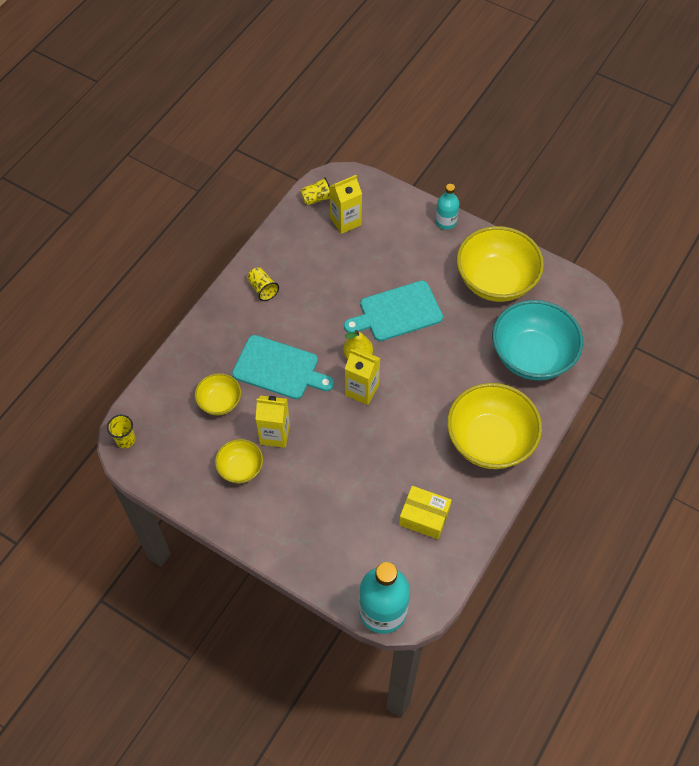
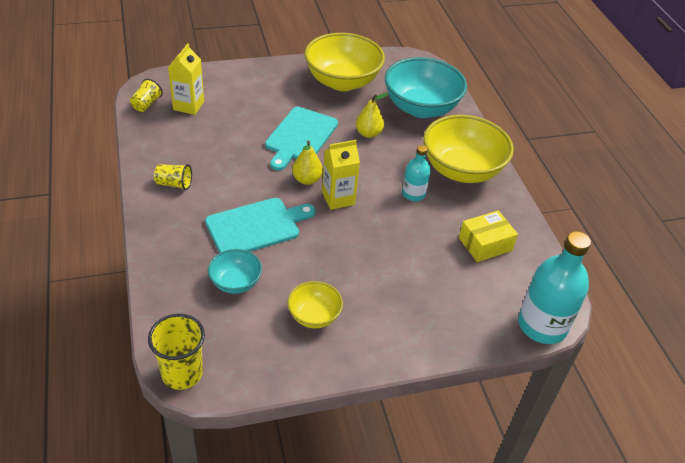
camera: 50 degrees left, 15 degrees down
(125, 439) = (182, 373): yellow cup -> yellow cup, size x1.64
(219, 402) = (235, 282): yellow bowl -> turquoise bowl
(275, 434) = (311, 272): yellow carton -> none
(446, 221) = (264, 68): turquoise bottle -> turquoise bottle (413, 194)
(455, 349) = (368, 133): none -> yellow pear

